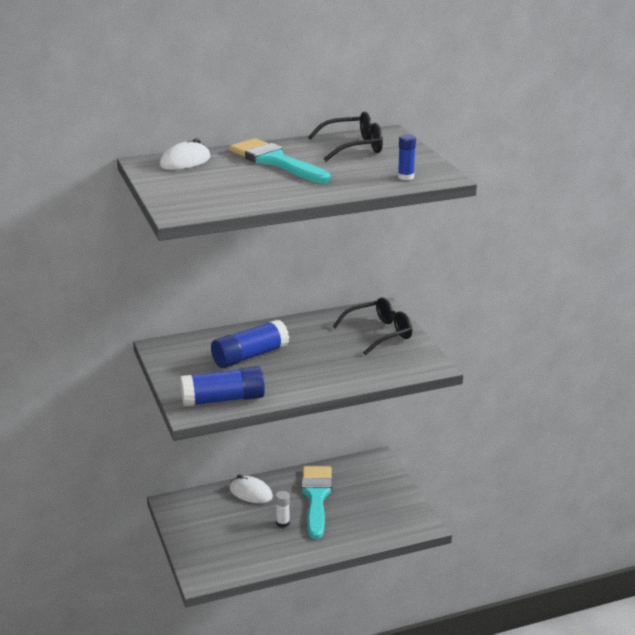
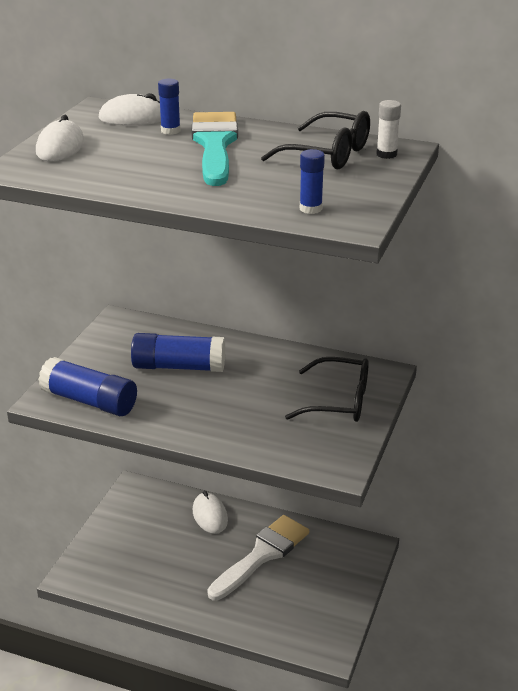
camera: 40 degrees right, 5 degrees up
(178, 192) = (60, 147): none -> white mouse
(228, 162) = (170, 131): none -> blue glue stick
(283, 523) = (200, 564): white glue stick -> white glue stick (386, 154)
(316, 497) = (262, 555): turquoise brush -> white brush

